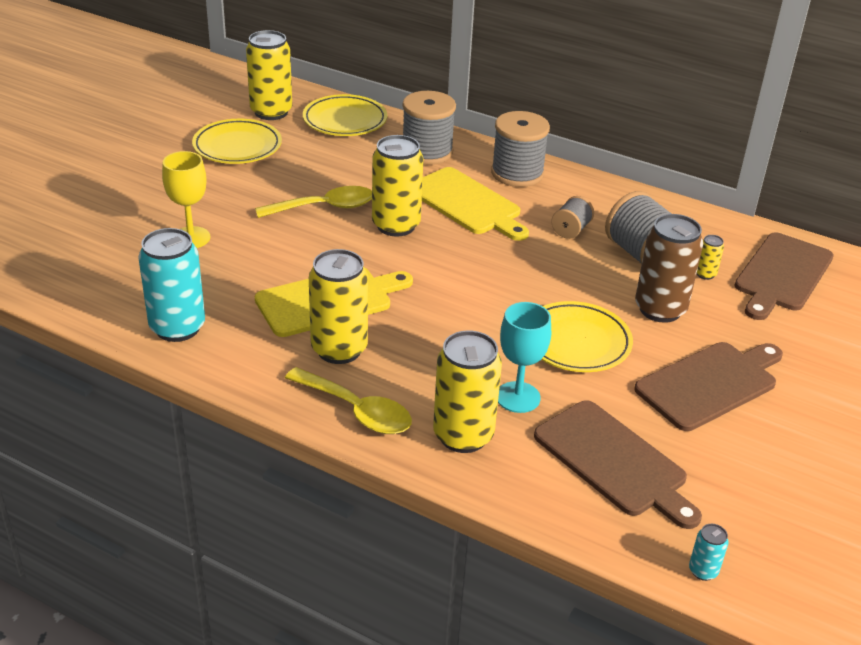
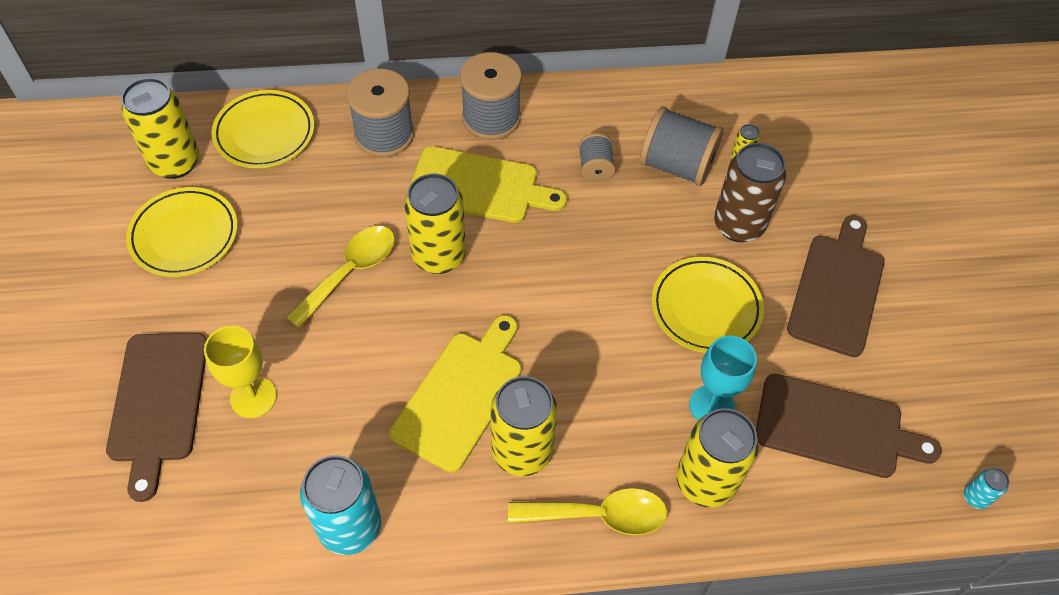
camera: 35 degrees left, 20 degrees up
(782, 275) = (796, 124): brown cutting board -> brown cutting board (158, 403)

